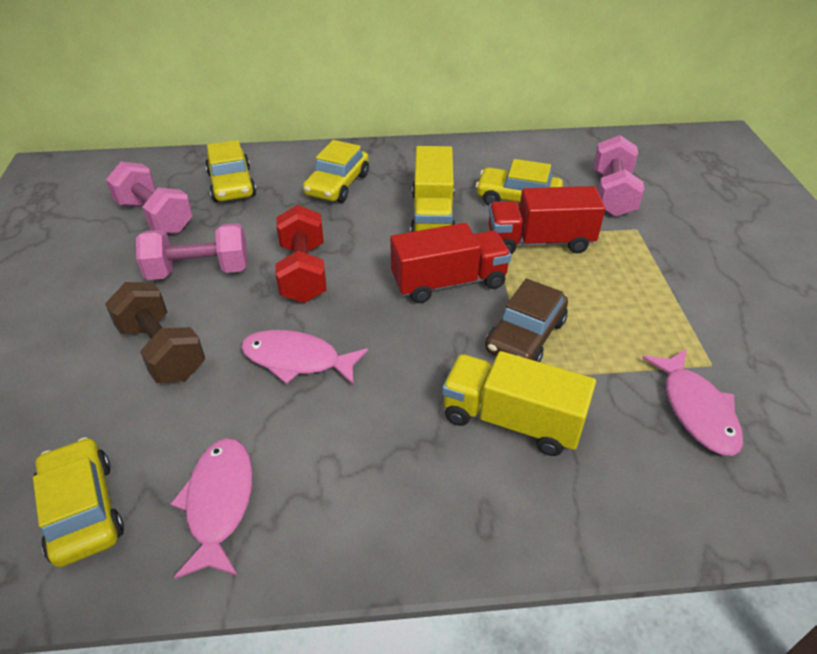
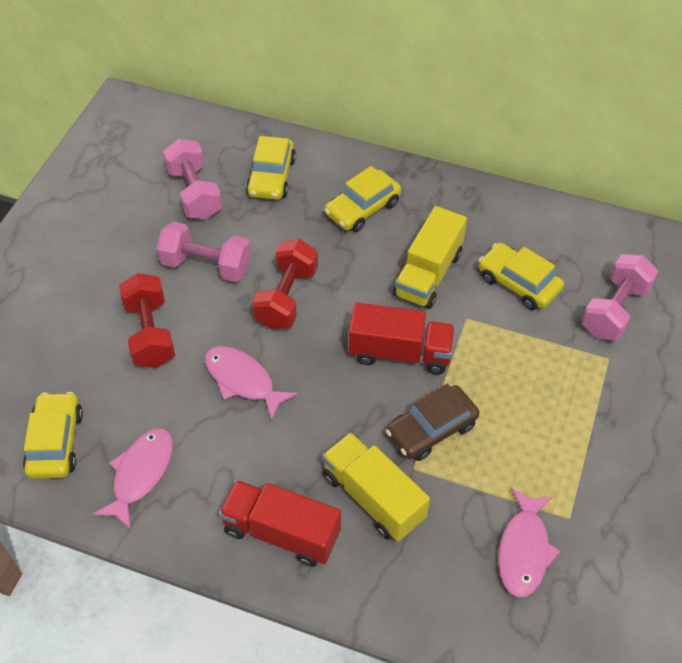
camera: 25 degrees right, 10 degrees up
(162, 351) = (150, 333): brown dumbbell -> red dumbbell
(539, 242) = (506, 339): red truck -> red truck (281, 532)

